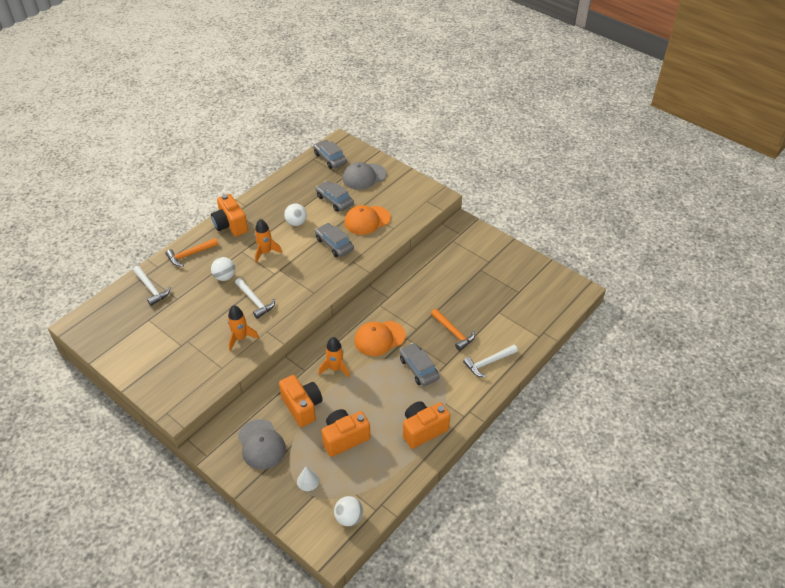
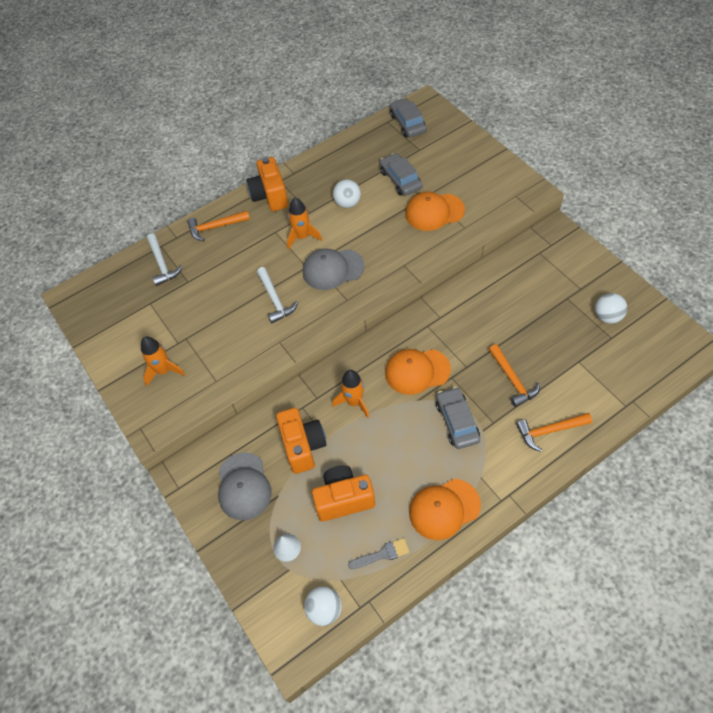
camera: 20 degrees right, 10 degrees up
(224, 277) = (247, 262): white ball -> white ball (607, 317)
(240, 338) = (247, 345): orange rocket -> orange rocket (164, 371)
(334, 244) = (387, 238): grey car -> none
(364, 176) = (444, 152): grey cap -> grey cap (333, 269)
(383, 470) = (382, 554): none -> grey brush
(423, 430) = (444, 509): orange camera -> orange cap
(488, 363) = (549, 431): white hammer -> orange hammer

